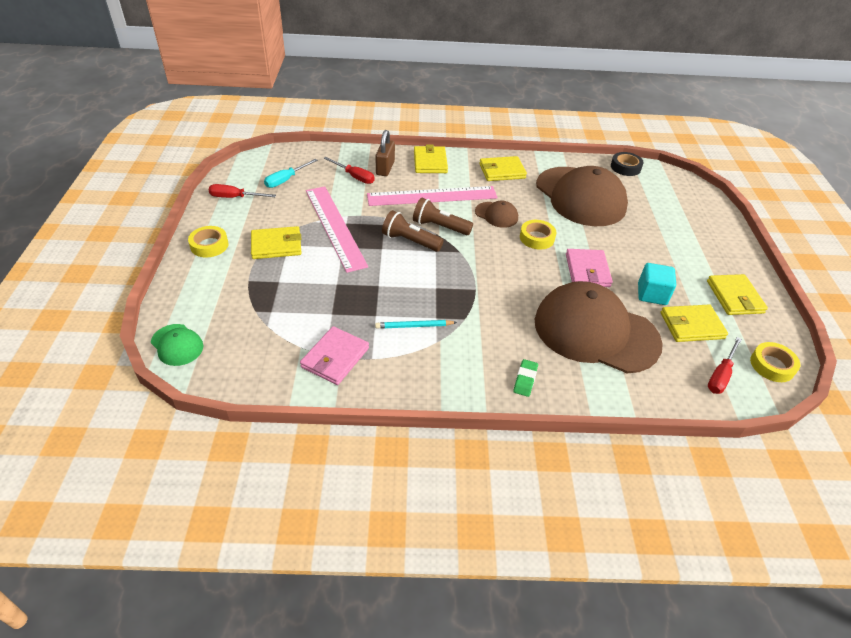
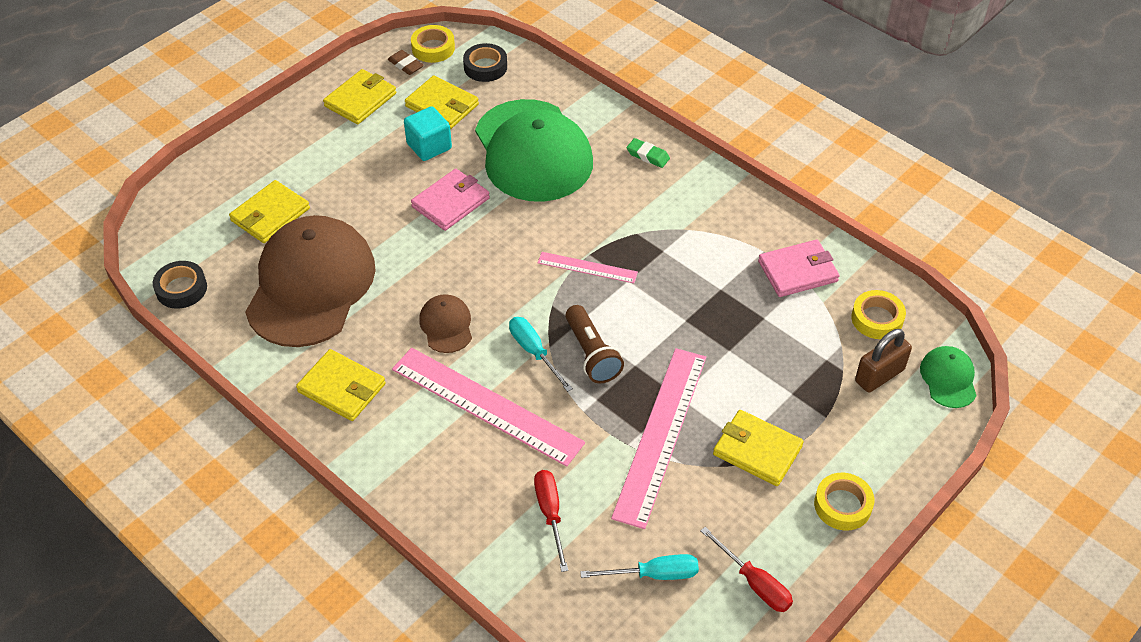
camera: 135 degrees left, 5 degrees up
(385, 168) = (489, 503): brown padlock -> brown padlock (879, 375)
(414, 326) = (693, 255): turquoise pencil -> none
(430, 162) = (413, 472): yellow wallet -> yellow wallet (270, 215)
(440, 227) = (534, 352): brown flashlight -> turquoise screwdriver
(467, 281) = (587, 267): none -> pink ruler
(525, 380) = (647, 156): green eraser -> green eraser turned 60 degrees clockwise
(537, 238) = (446, 267): yellow tape -> yellow tape (877, 319)
(595, 332) = (533, 151): brown cap -> green cap
(720, 375) = (485, 67): red screwdriver -> black tape
(760, 339) = (406, 65): none -> brown eraser

